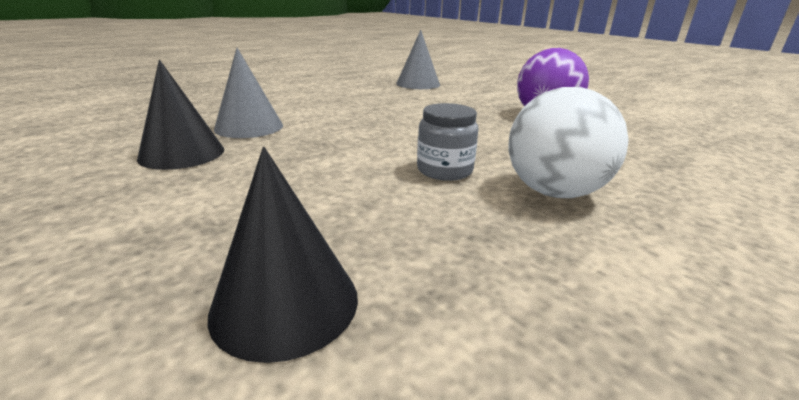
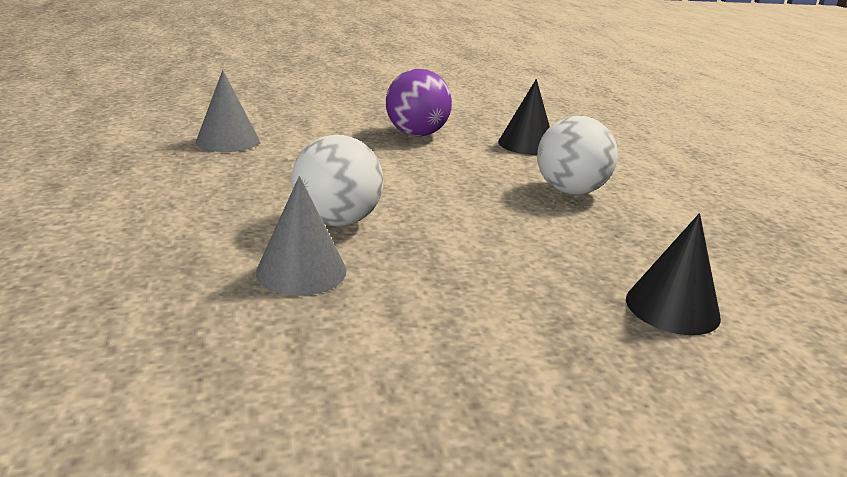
camera: 65 degrees left, 0 degrees up
(182, 153) = (367, 323): black cone -> black cone (526, 144)
(335, 122) = (337, 221): none -> white ball
(444, 170) = (510, 210): grey jar -> none

